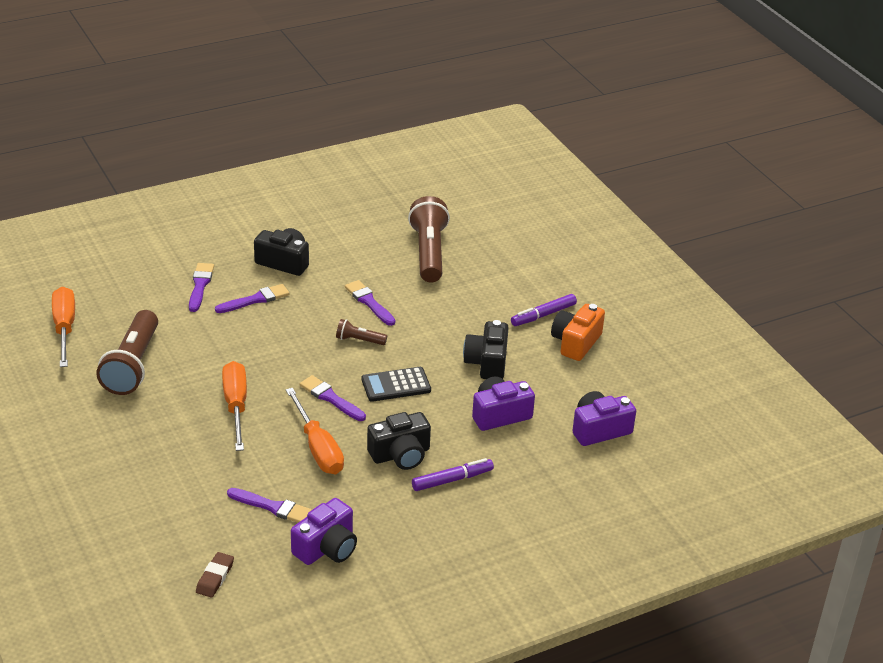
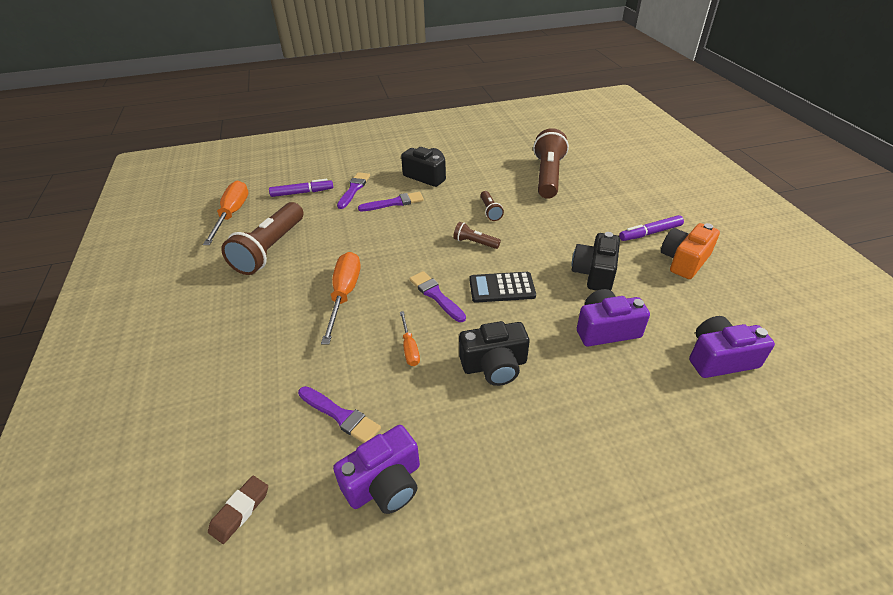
camera: 15 degrees right, 5 degrees up
(318, 448) = (409, 348): orange screwdriver -> orange screwdriver, size x0.54
(369, 302) = (490, 211): purple brush -> brown flashlight
(452, 480) = (548, 404): purple marker -> purple marker (302, 193)

